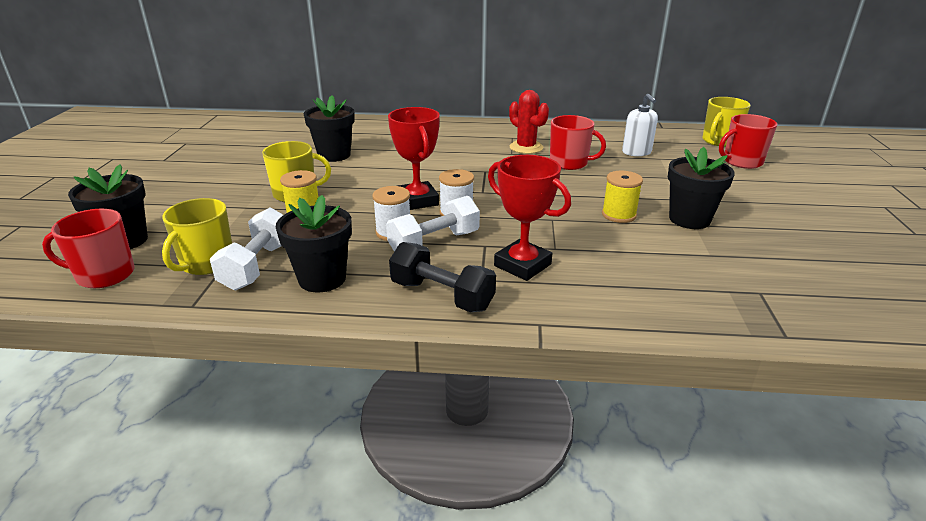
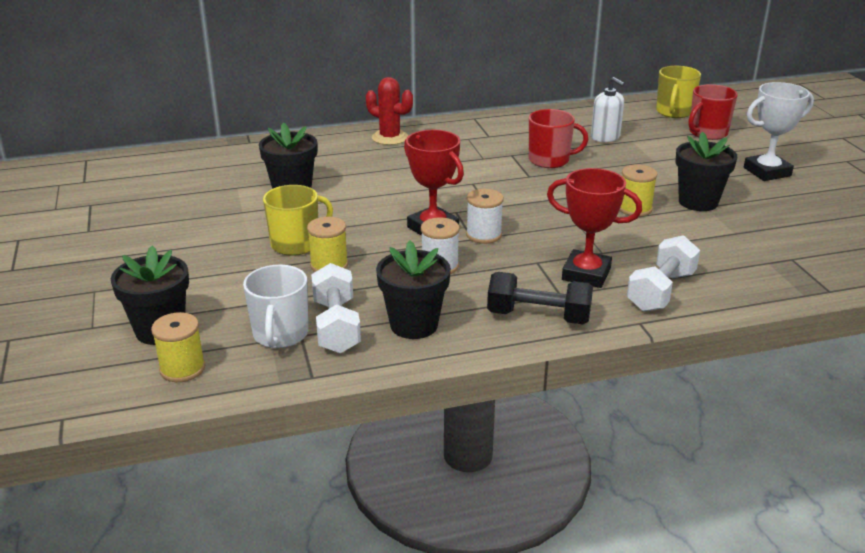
camera: 20 degrees left, 0 degrees up
(104, 275) = (182, 369): red mug -> yellow spool
(206, 263) = (280, 334): yellow mug -> white mug
(434, 243) = (488, 269): white dumbbell -> white dumbbell (661, 291)
(526, 147) = (493, 149): red cactus -> red cactus (390, 138)
(784, 204) = (767, 172): none -> white trophy

